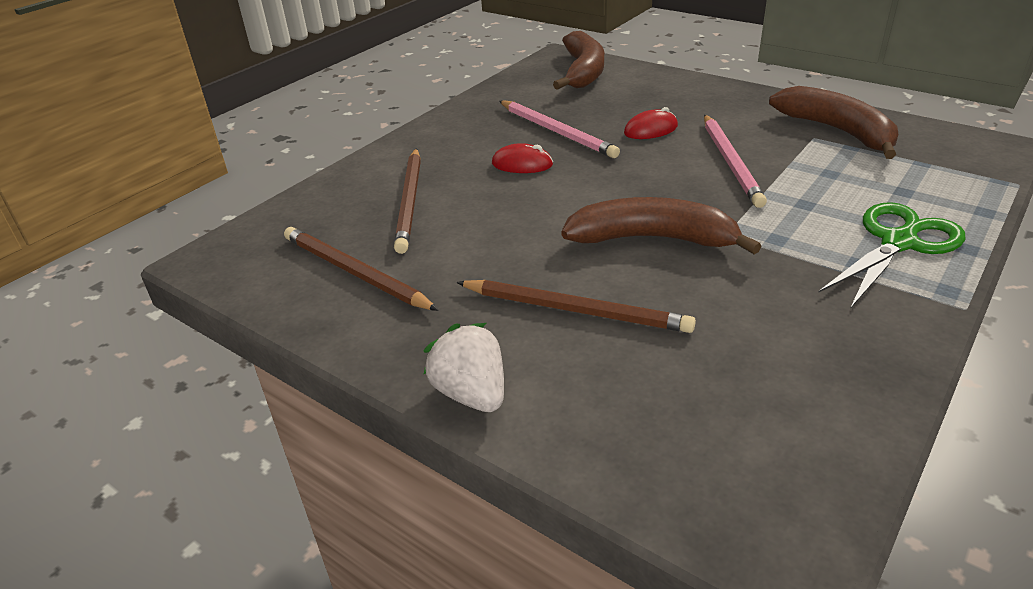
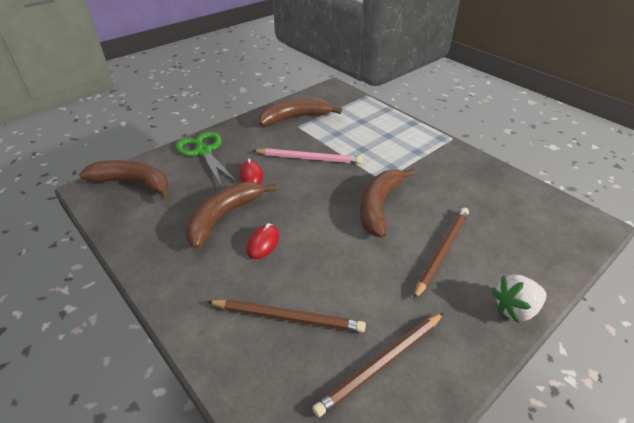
camera: 80 degrees left, 5 degrees up
(557, 131) = (224, 216): pink pencil -> brown banana
(899, 242) = (403, 136): green scissors -> green scissors (204, 151)

